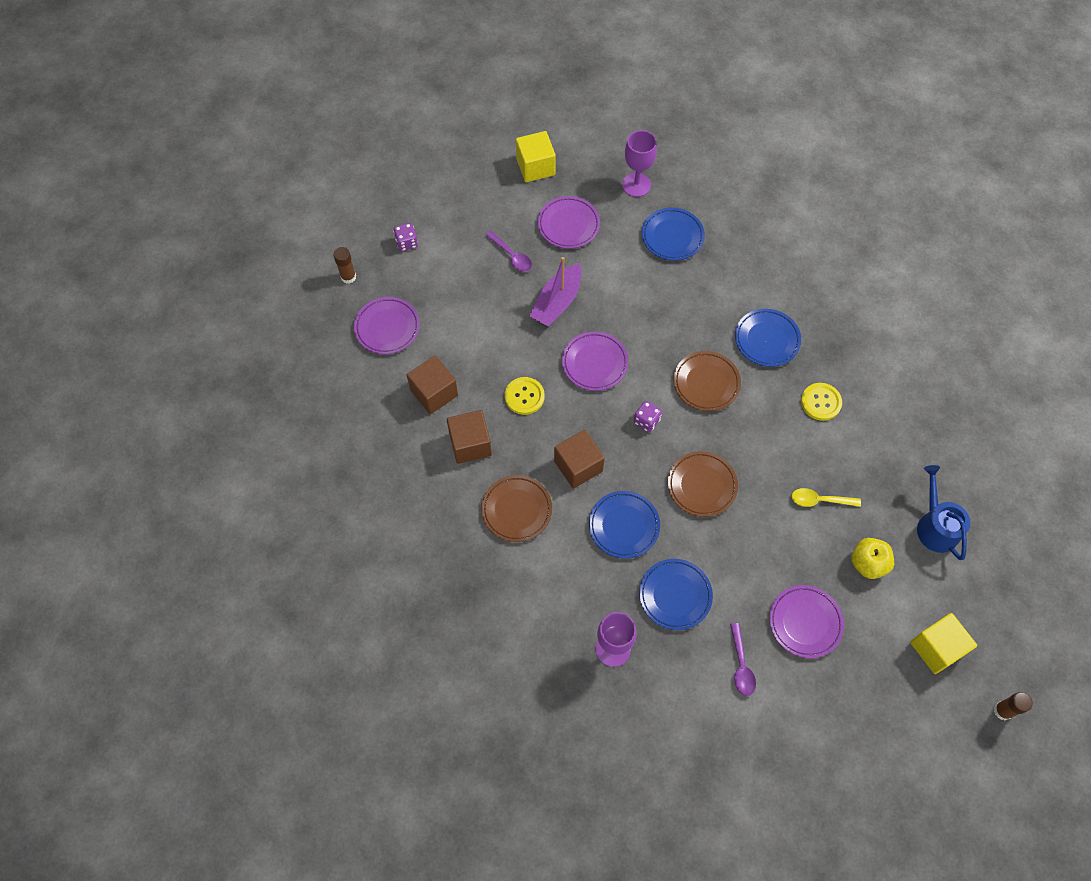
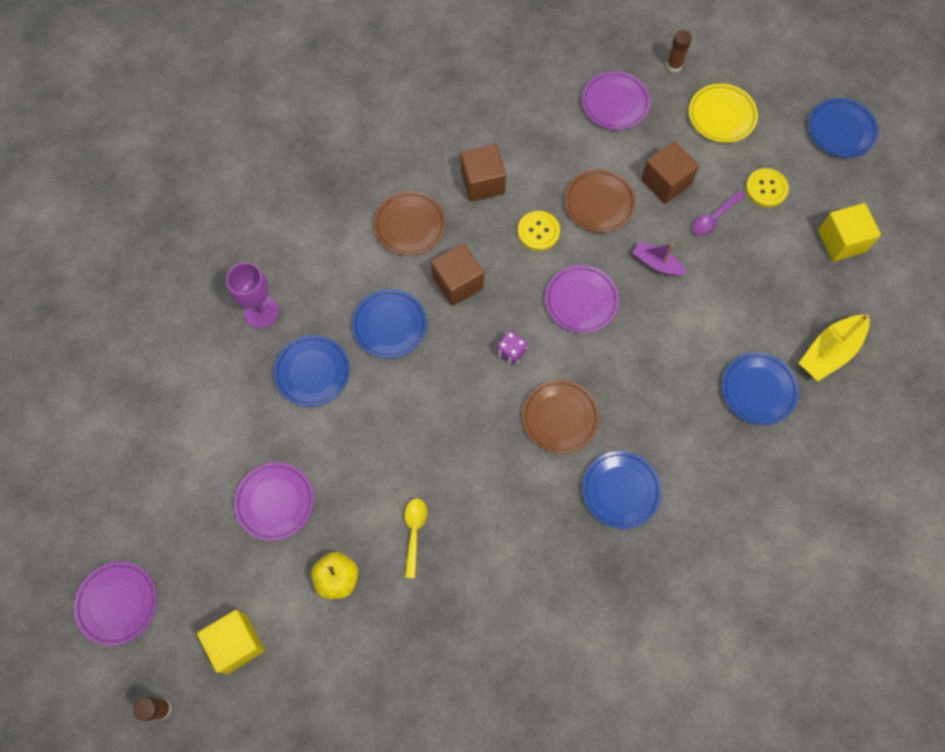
camera: 90 degrees right, 5 degrees up
(407, 243) = (721, 116): purple dice -> yellow plate
(427, 156) = (841, 130): none -> blue plate
(434, 393) = (540, 148): brown cube -> brown cube (666, 182)
(557, 302) = (657, 263): purple boat -> purple boat, size x0.64
(568, 225) = (762, 276): purple plate -> purple plate (118, 603)
(636, 185) = (830, 352): purple goblet -> yellow boat
(702, 485) = (434, 405): brown plate -> brown plate (599, 203)
(741, 665) = (235, 433): purple spoon -> none
(821, 402) = (538, 546): yellow button -> yellow button (766, 188)
(935, 526) = (379, 664): blue watering can -> none

